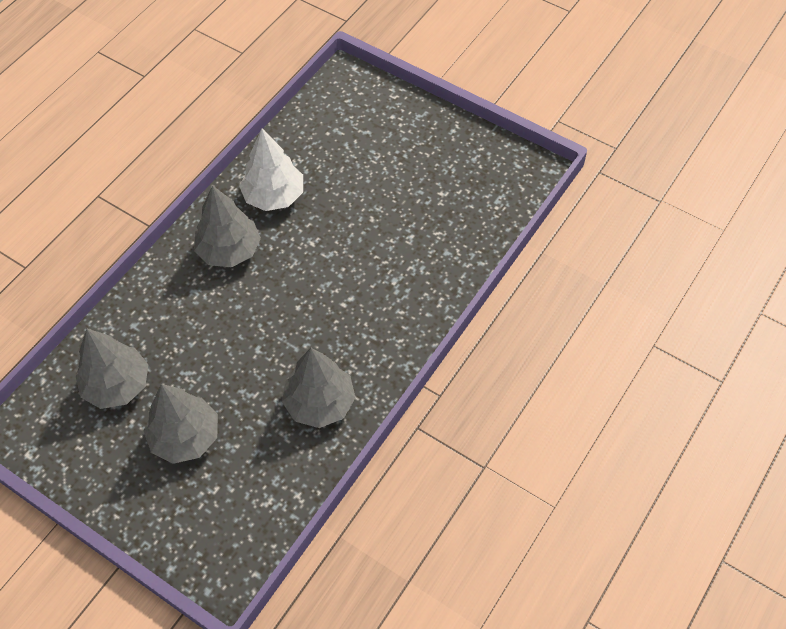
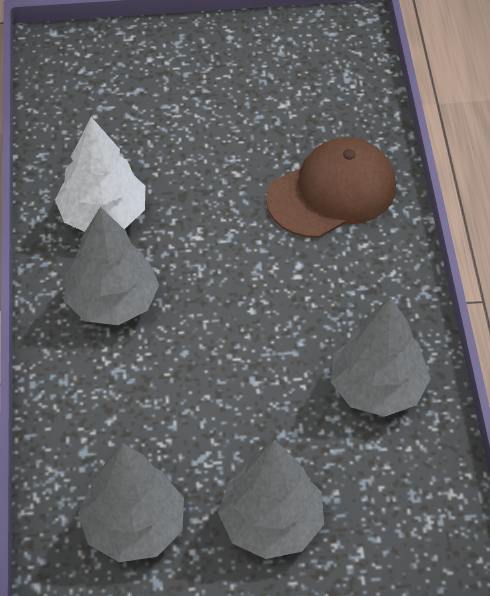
camera: 40 degrees left, 5 degrees down
(415, 267) = (332, 192): none -> brown cap

